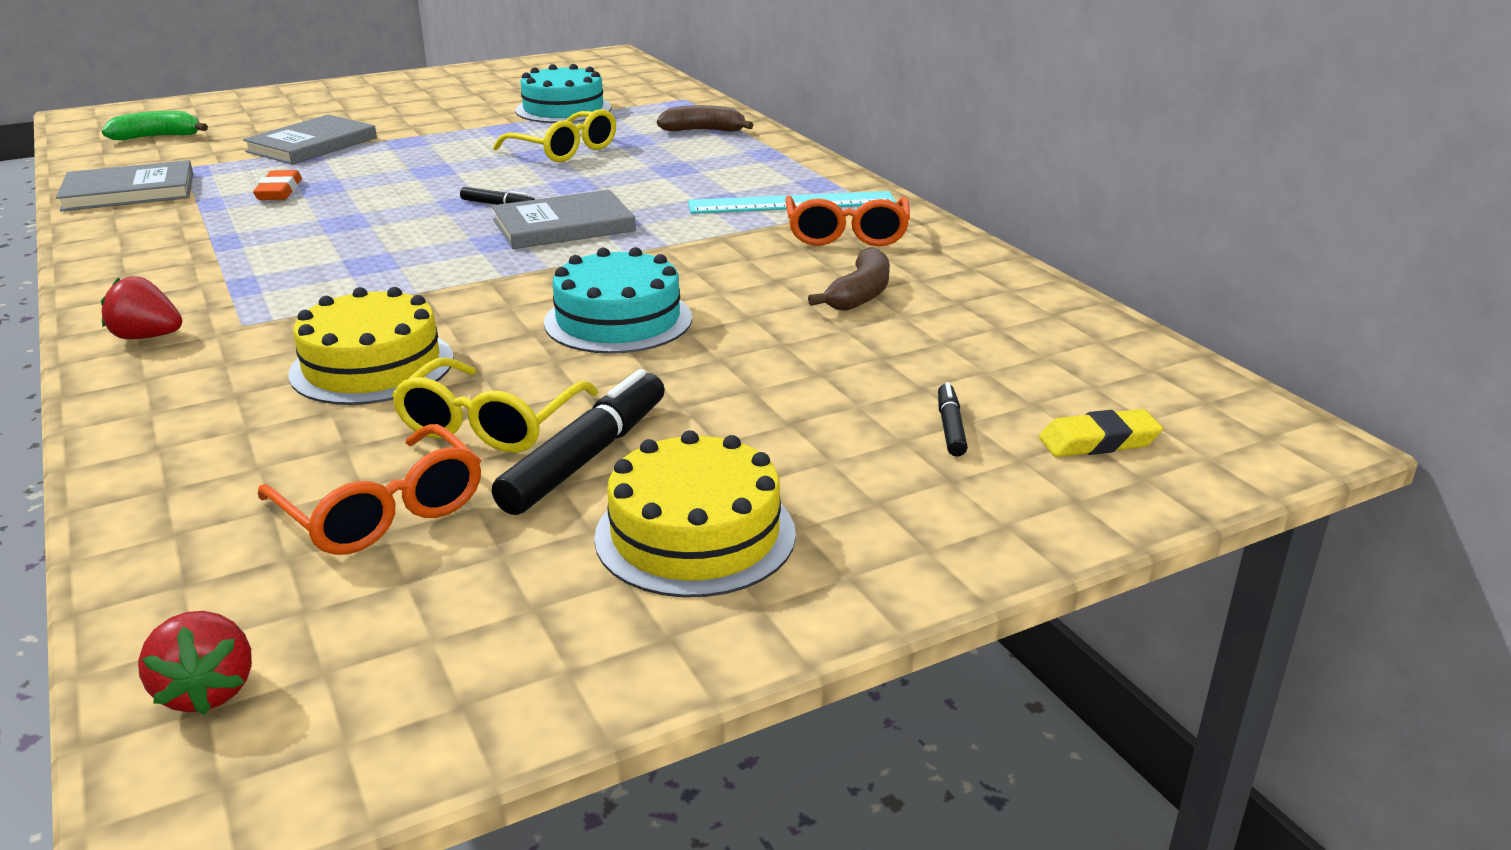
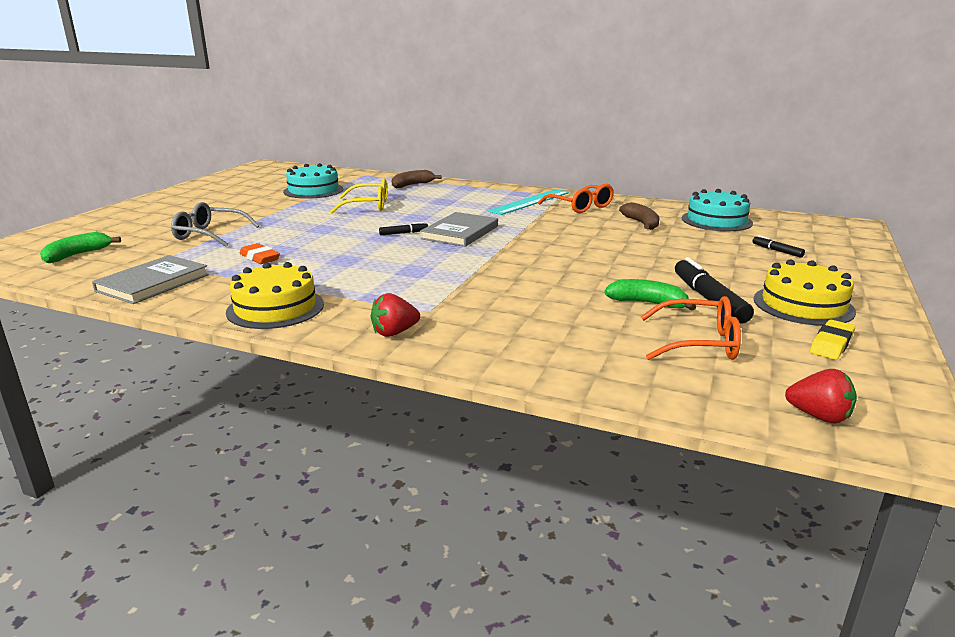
camera: 40 degrees left, 5 degrees down
(312, 145) = (209, 234): grey book -> grey glasses
(372, 366) = (540, 303): yellow cake -> yellow cake (275, 308)
(490, 424) = (647, 303): yellow glasses -> green banana
(618, 320) = (586, 256): turquoise cake -> turquoise cake (716, 220)
(1098, 441) = (819, 241): yellow eraser -> yellow eraser (831, 344)

